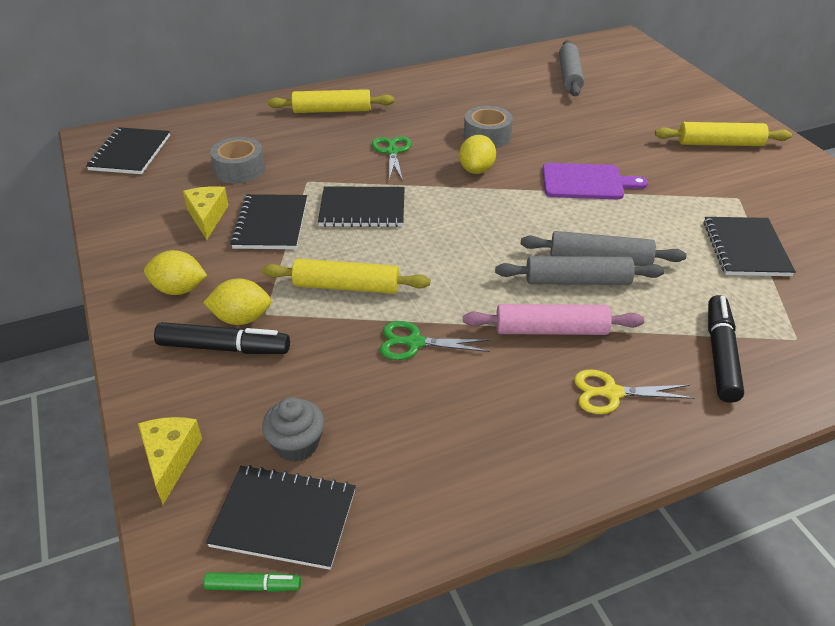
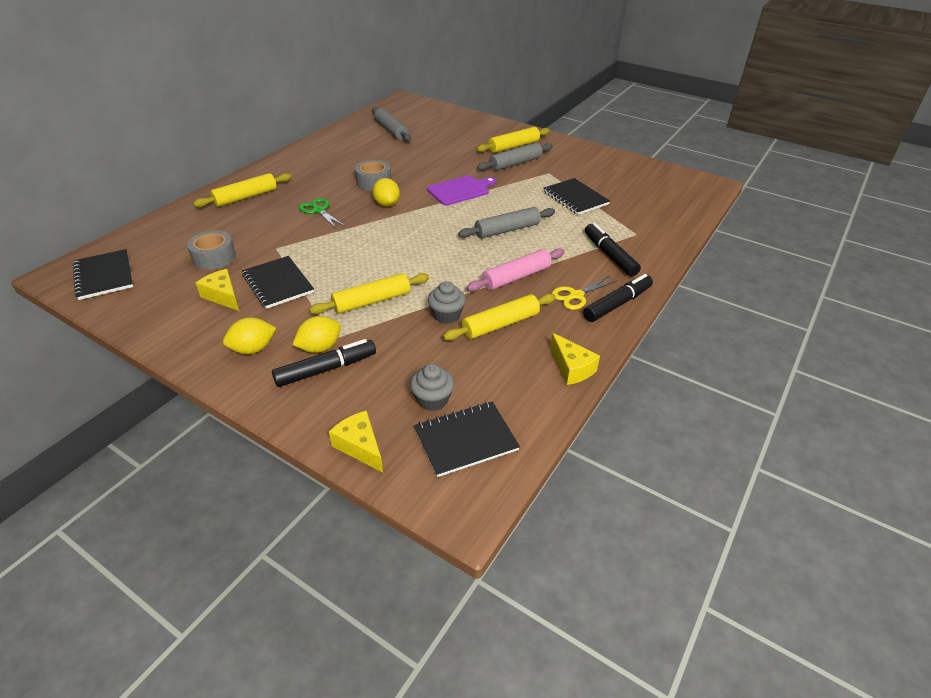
camera: 35 degrees left, 0 degrees up
(253, 586) = (484, 481): green marker -> none
(362, 209) = (334, 252): black notebook -> none
(414, 343) = (446, 315): green scissors -> grey cupcake
(469, 386) = (500, 324): none -> yellow rolling pin
(506, 495) = (571, 368): none -> yellow cheese
(577, 281) = (506, 246): grey rolling pin -> grey rolling pin (515, 163)
(662, 434) = (617, 304): none -> black marker

